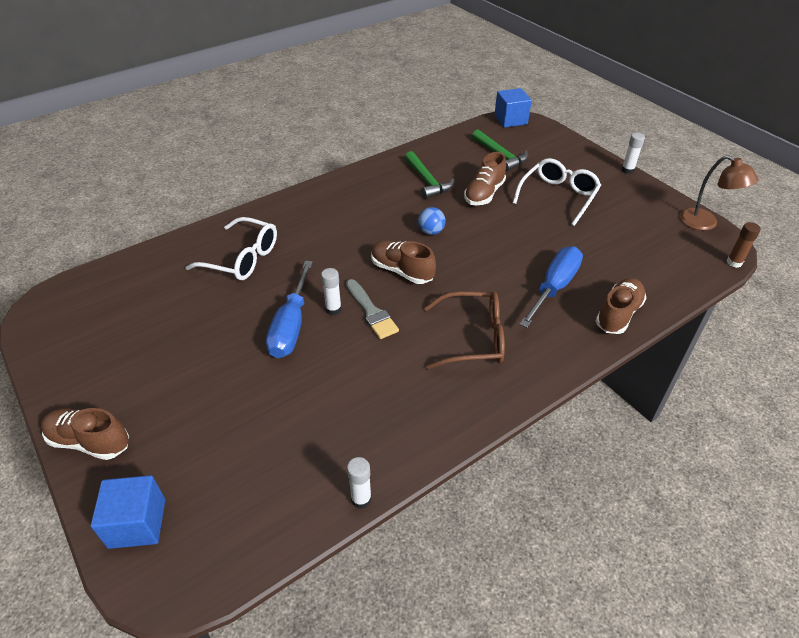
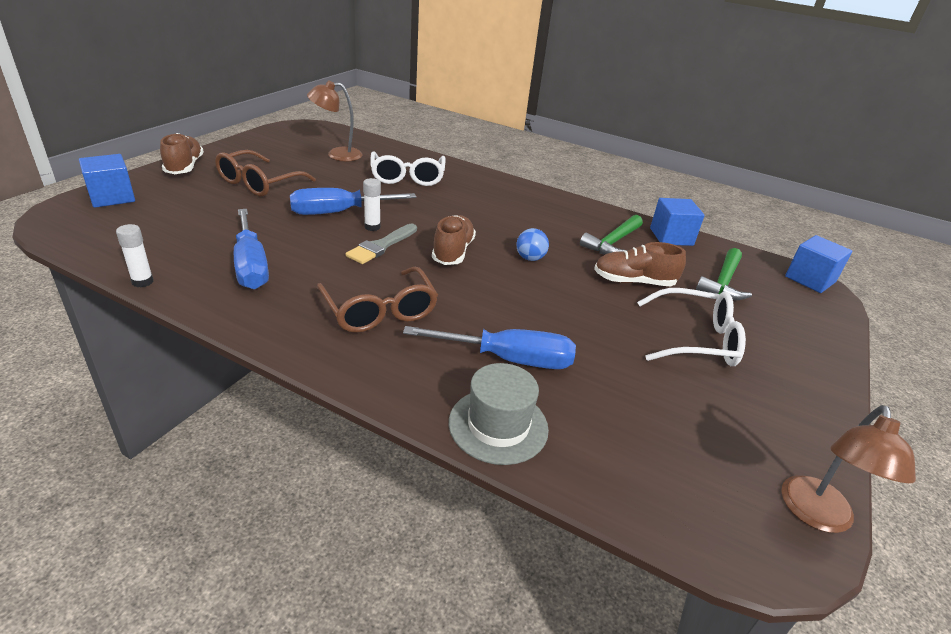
camera: 60 degrees right, 10 degrees down
(150, 297) = (337, 155): none -> brown lamp
(184, 377) = (259, 183): none -> brown glasses
(365, 409) = (251, 265): none -> blue screwdriver
(432, 150) = (671, 237): none -> blue cube
(618, 314) = (498, 425): brown shoe -> grey hat
(627, 170) = (844, 401): white glue stick -> none
(734, 262) = (746, 569): brown glue stick -> none

